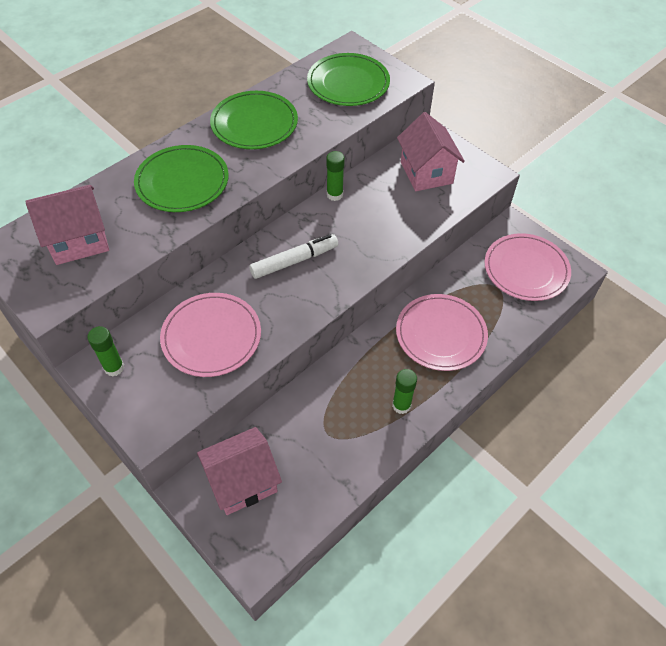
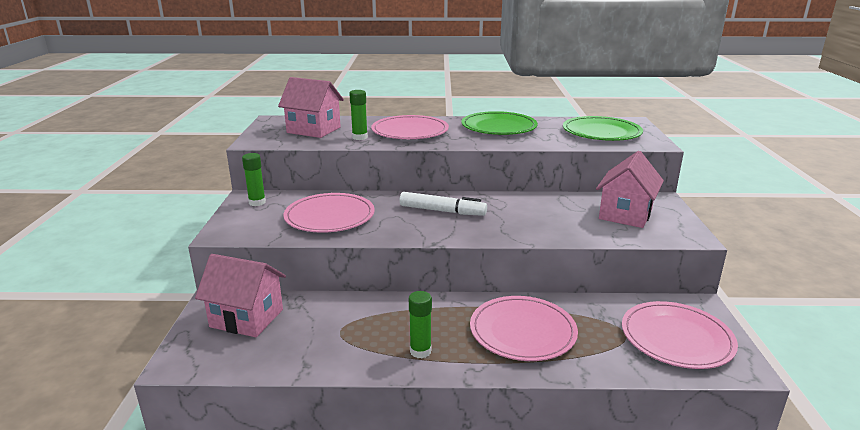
camera: 45 degrees right, 30 degrees down
(182, 182) = (410, 131): green plate -> pink plate
(334, 195) = (526, 196): green glue stick -> green glue stick (360, 137)

